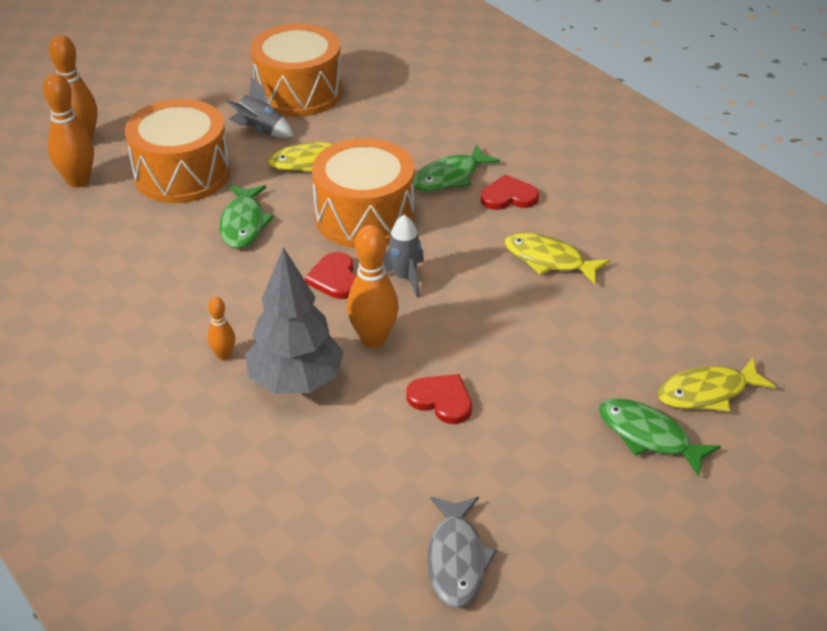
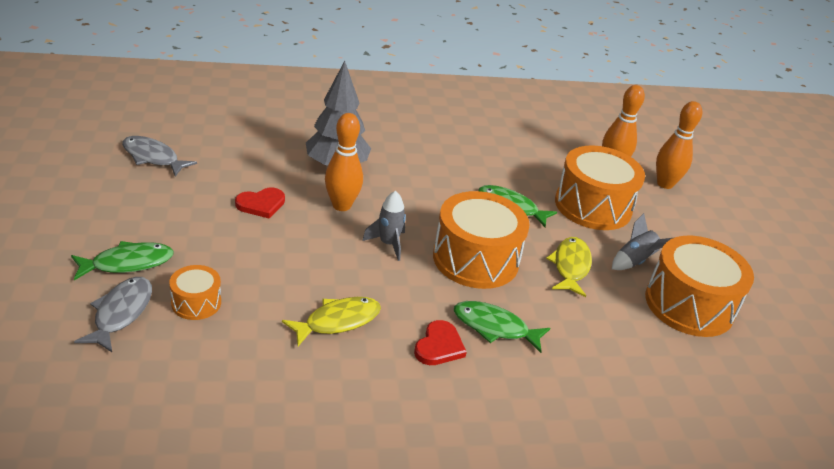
camera: 115 degrees right, 5 degrees down
(224, 355) = (385, 154): orange bowling pin -> none
(335, 278) = (416, 217): red heart -> none
(450, 177) = (495, 327): green fish -> green fish turned 60 degrees counterclockwise
(635, 354) = (196, 303): none -> orange drum
(707, 392) = (121, 313): yellow fish -> grey fish

